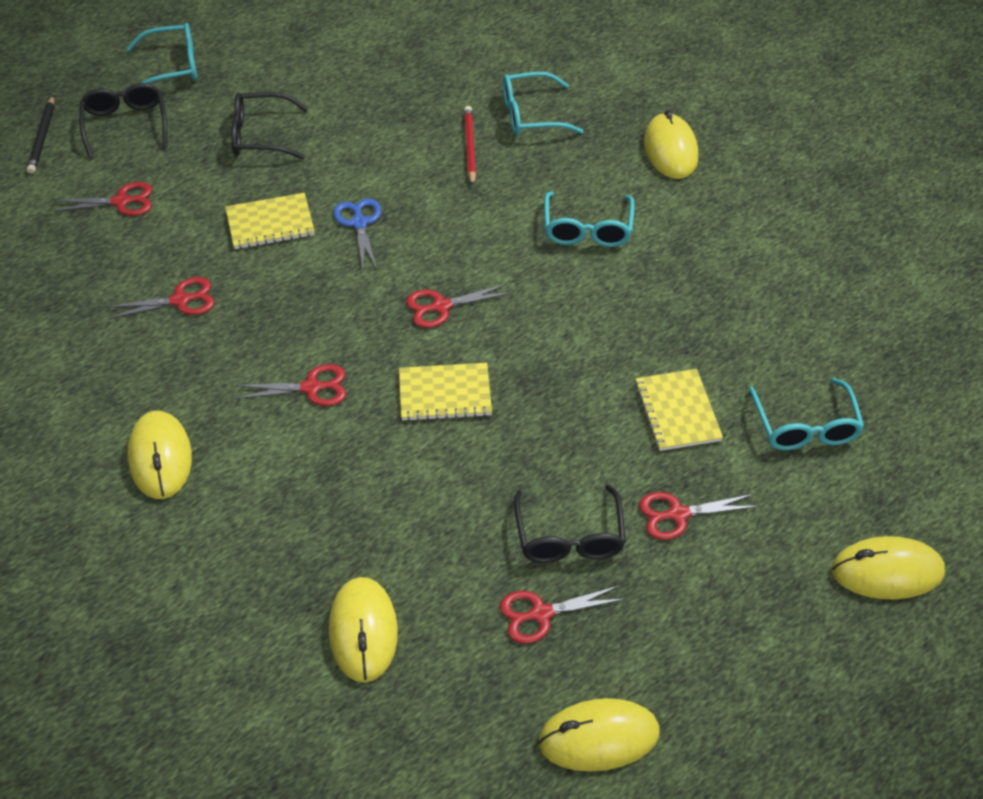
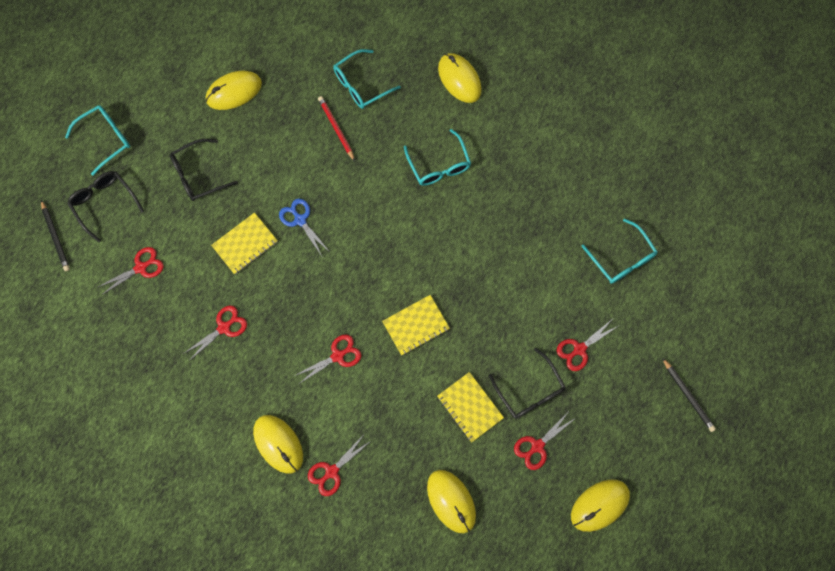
camera: 25 degrees left, 25 degrees up
(441, 306) = (382, 262): red scissors -> red scissors (332, 471)
(677, 411) = (549, 279): yellow notebook -> yellow notebook (470, 407)
(828, 645) = (687, 395): none -> black pencil
(887, 572) = (699, 336): yellow mouse -> yellow mouse (234, 92)

